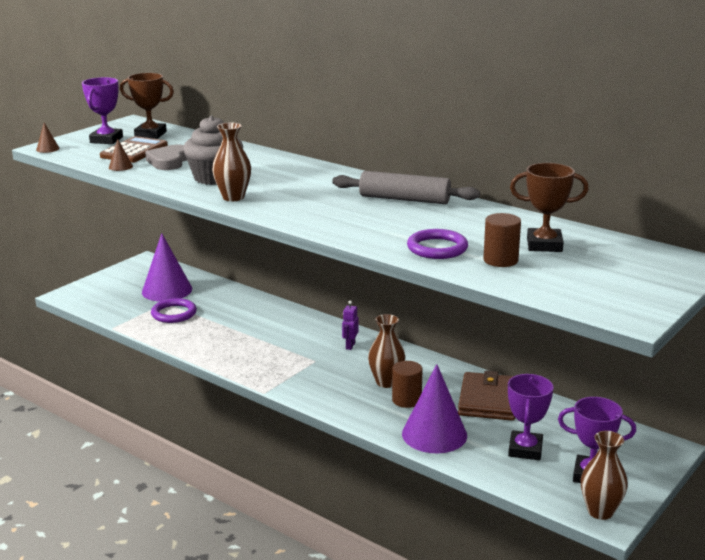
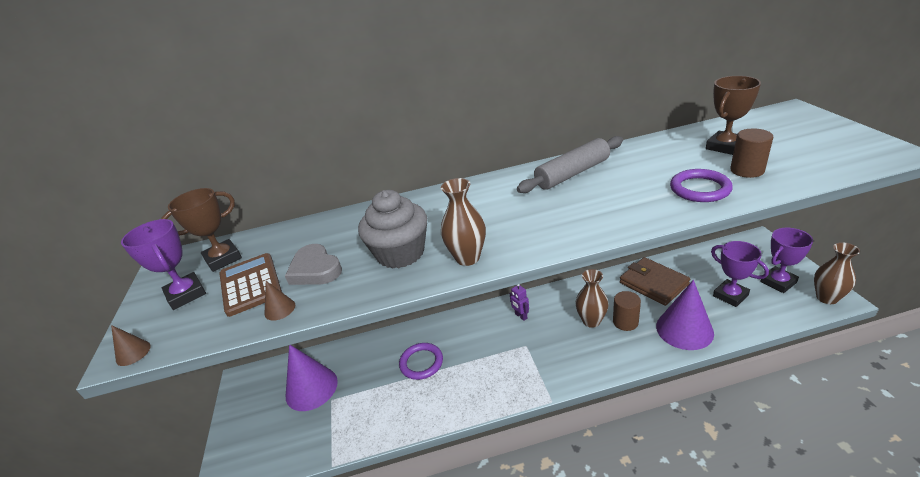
camera: 45 degrees left, 10 degrees up
(174, 313) = (358, 402): purple ring -> purple ring (421, 363)

